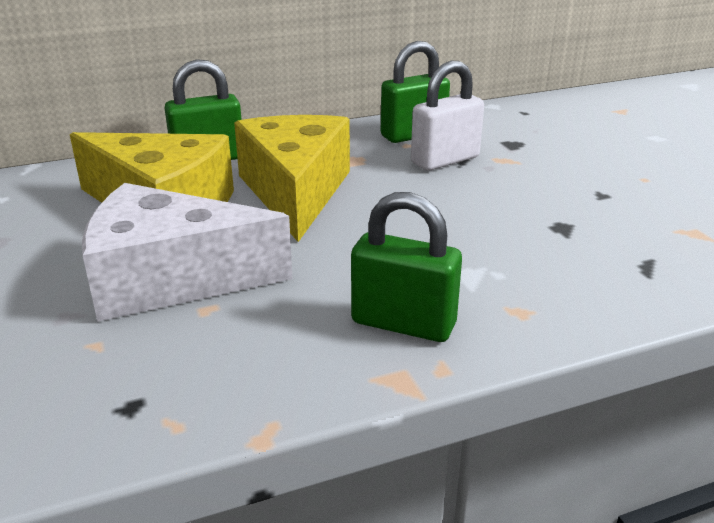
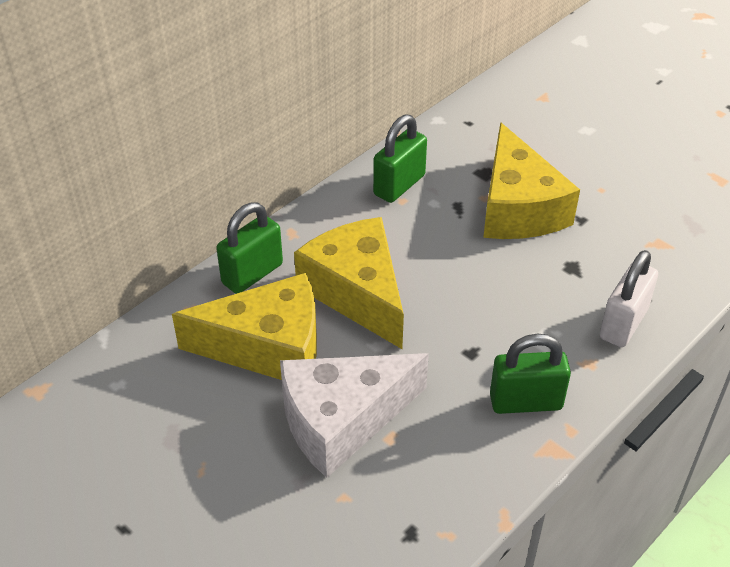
camera: 25 degrees left, 15 degrees up
(445, 160) = (446, 213): white padlock -> white padlock (623, 324)
(531, 172) = (518, 207): none -> yellow cheese

